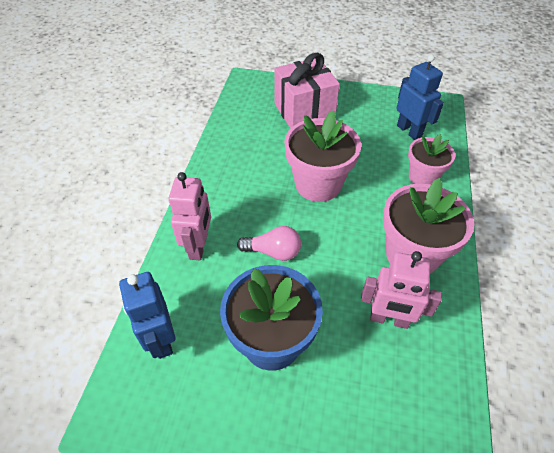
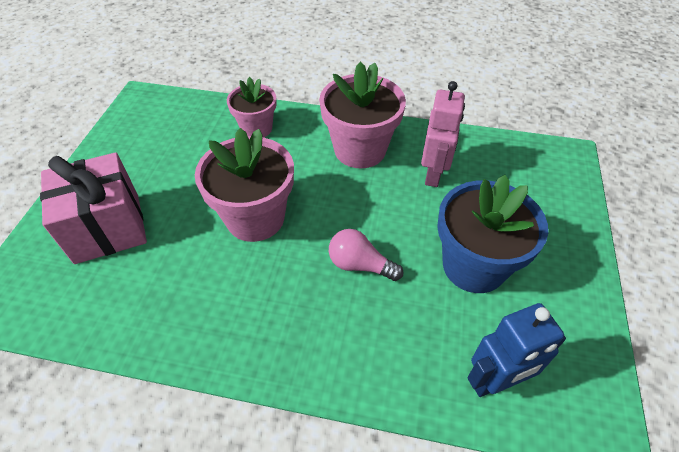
camera: 90 degrees left, 0 degrees up
(199, 246) = (353, 351): pink robot -> none
(273, 252) = (360, 265): pink light bulb -> pink light bulb turned 75 degrees counterclockwise
(409, 131) = (180, 129): blue robot -> none

